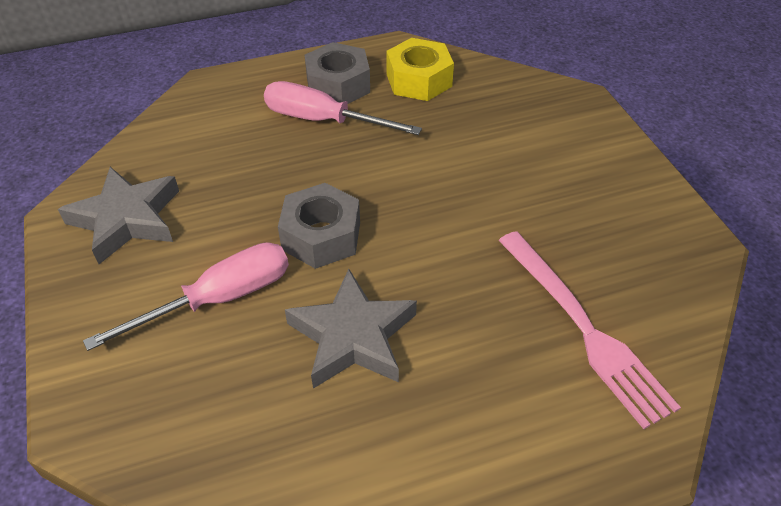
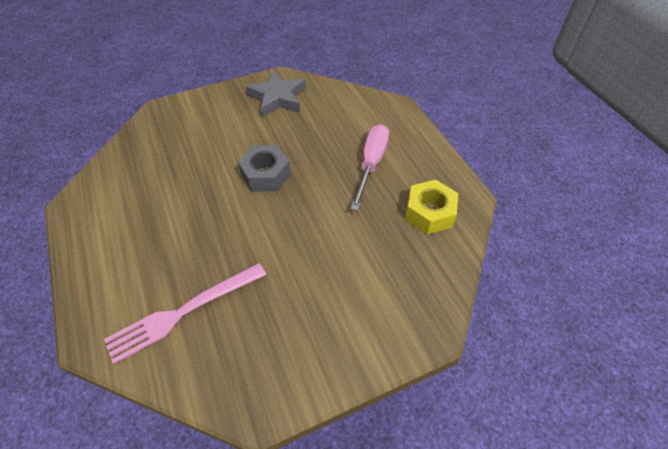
camera: 85 degrees right, 5 degrees up
(219, 299) = (222, 140): pink screwdriver -> none
(338, 85) = (411, 167): grey nut -> none
(353, 336) = (192, 195): grey star -> none

